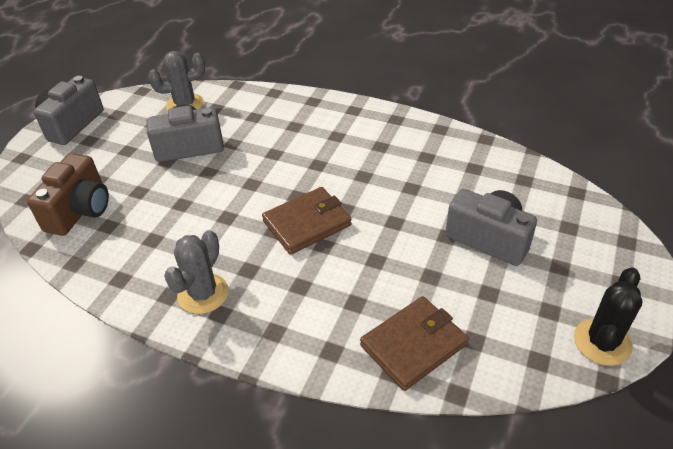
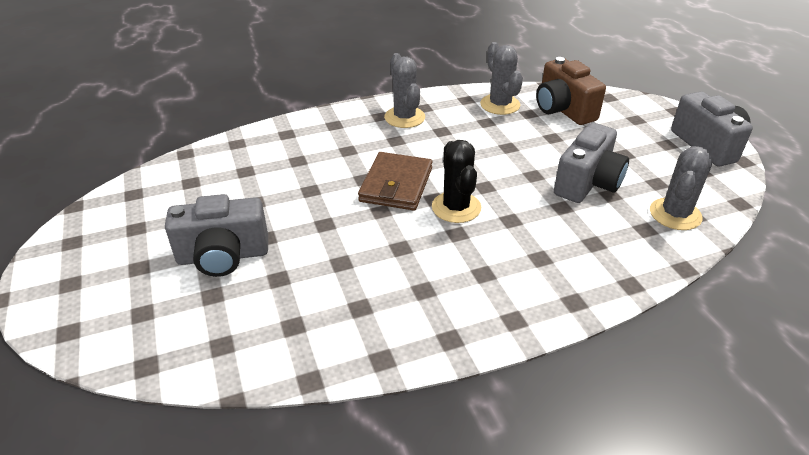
camera: 135 degrees right, 5 degrees down
(108, 251) = (500, 105): none -> grey cactus
(413, 345) = (233, 160): brown wallet -> none
(602, 342) = (82, 228): black cactus -> black cactus (456, 207)

